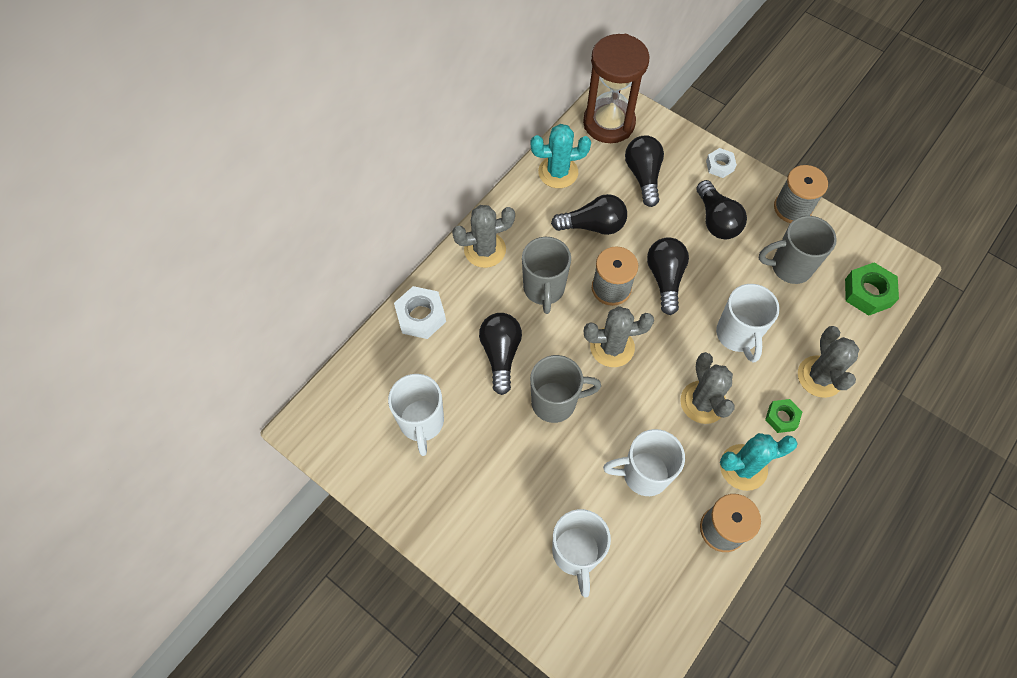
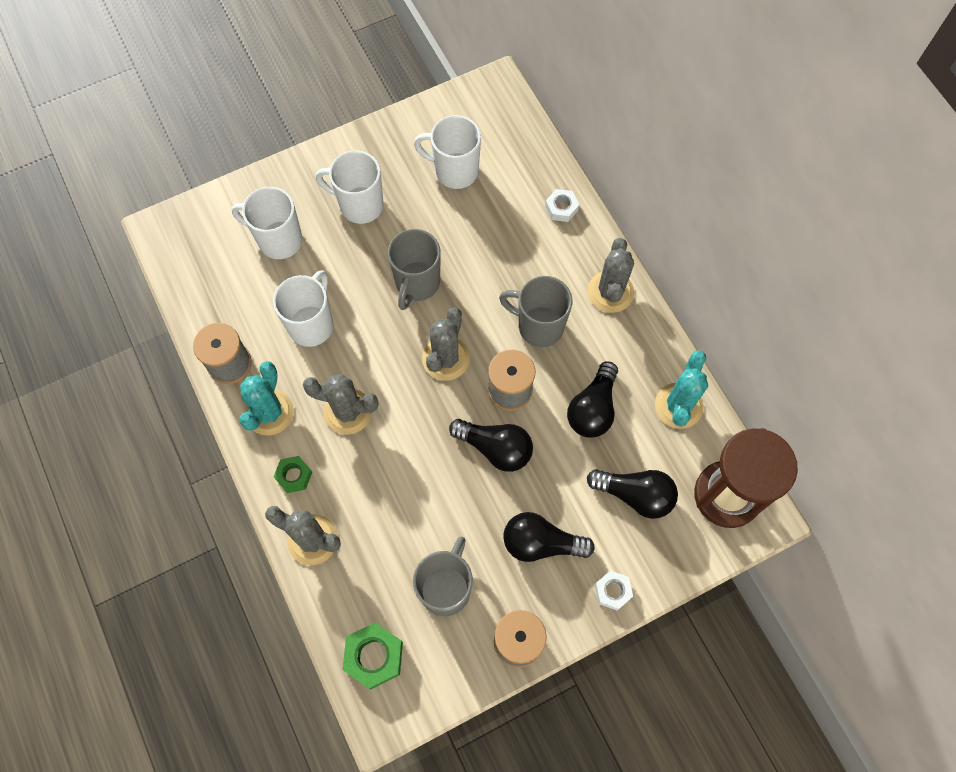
camera: 115 degrees right, 5 degrees up
(421, 316) = (561, 208): white nut -> white nut, size x0.62
(500, 354) = (488, 259): black light bulb -> none
(737, 335) = (397, 484): white mug -> white mug (360, 205)

